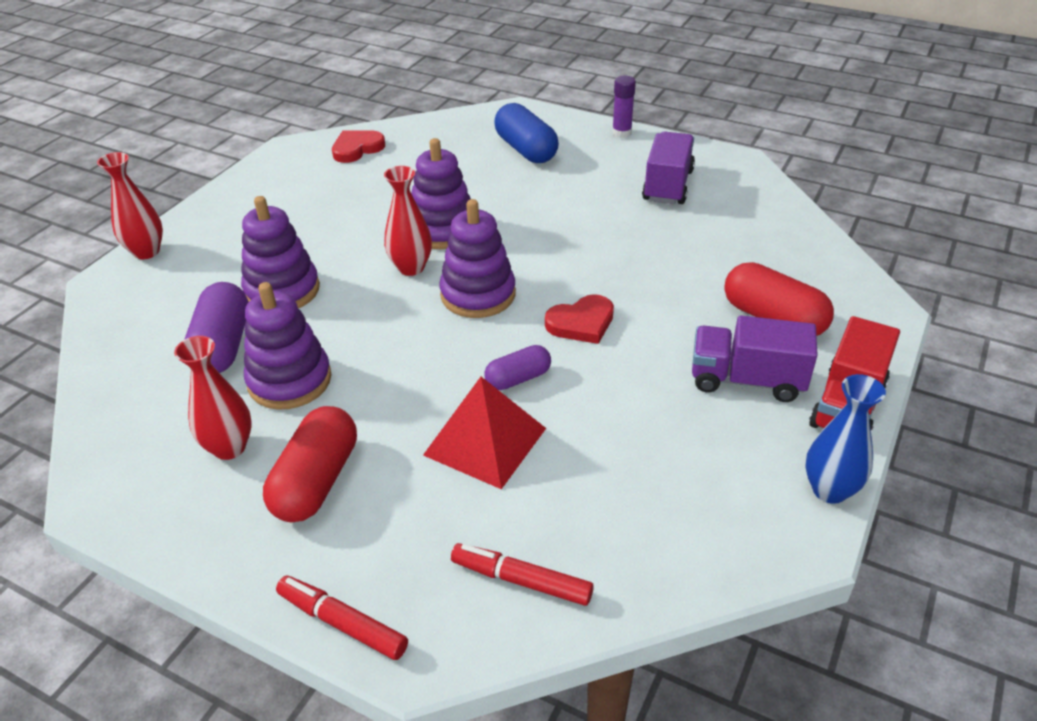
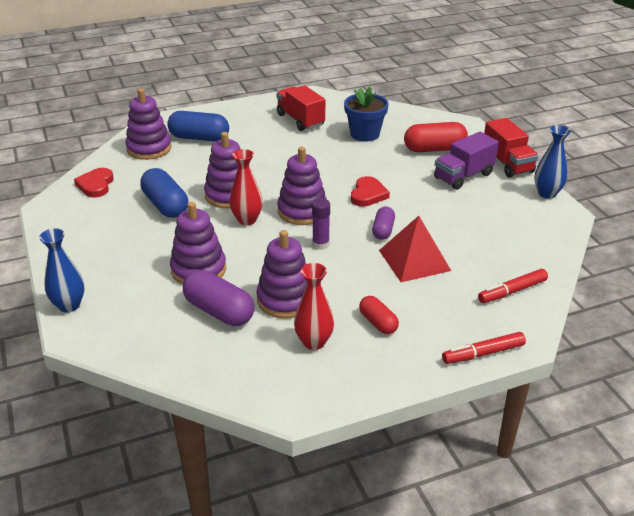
camera: 50 degrees left, 5 degrees down
(146, 252) = (69, 305): red vase -> blue vase
(316, 481) = (378, 323): red capsule -> red capsule, size x0.59
(373, 204) = (165, 205): none -> blue capsule
(462, 136) = (149, 148): none -> purple stacking toy
(621, 133) = (234, 107): purple glue stick -> purple glue stick (320, 244)
(667, 185) = (300, 120): purple truck -> red truck
(715, 245) = (365, 134): none -> blue flower pot

